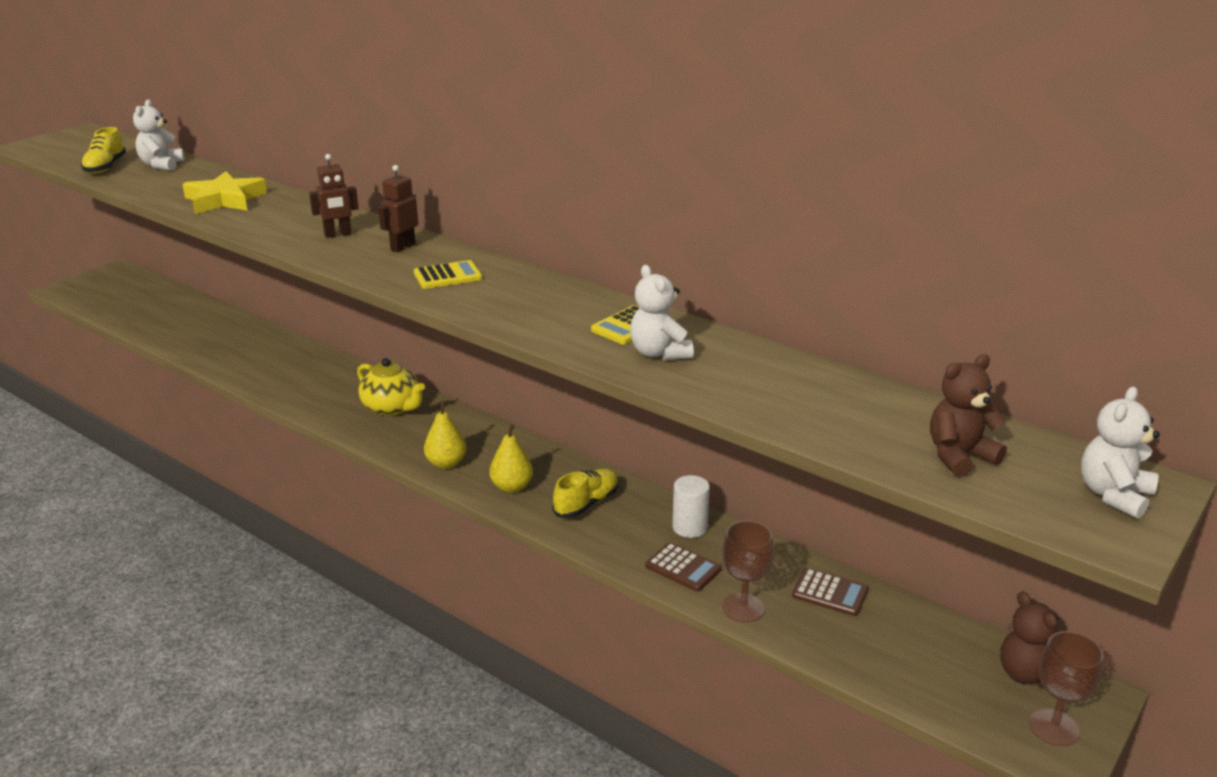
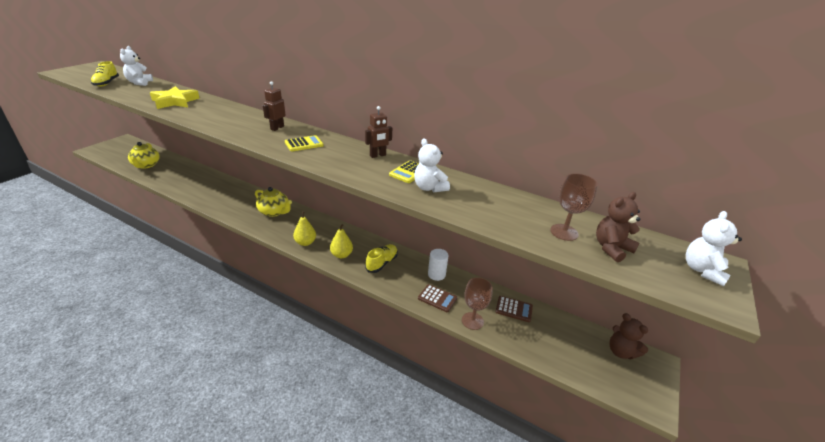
camera: 10 degrees left, 5 degrees up
(158, 318) = (146, 165): none -> yellow teapot
(338, 234) = (240, 121): brown robot -> brown robot (378, 155)
(1054, 727) = (643, 383): brown goblet -> brown goblet (564, 232)

